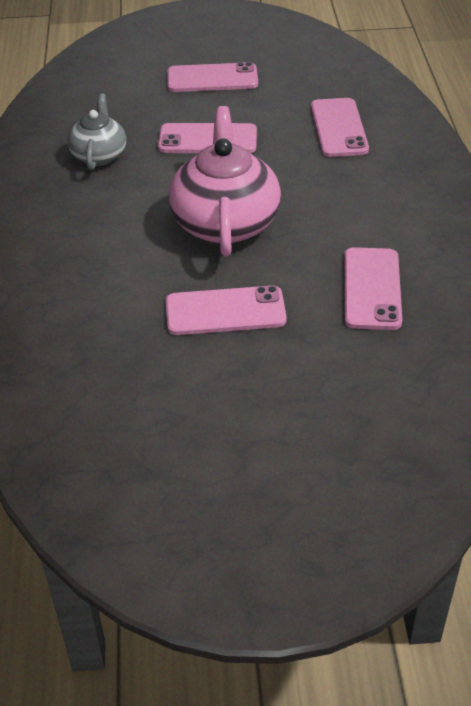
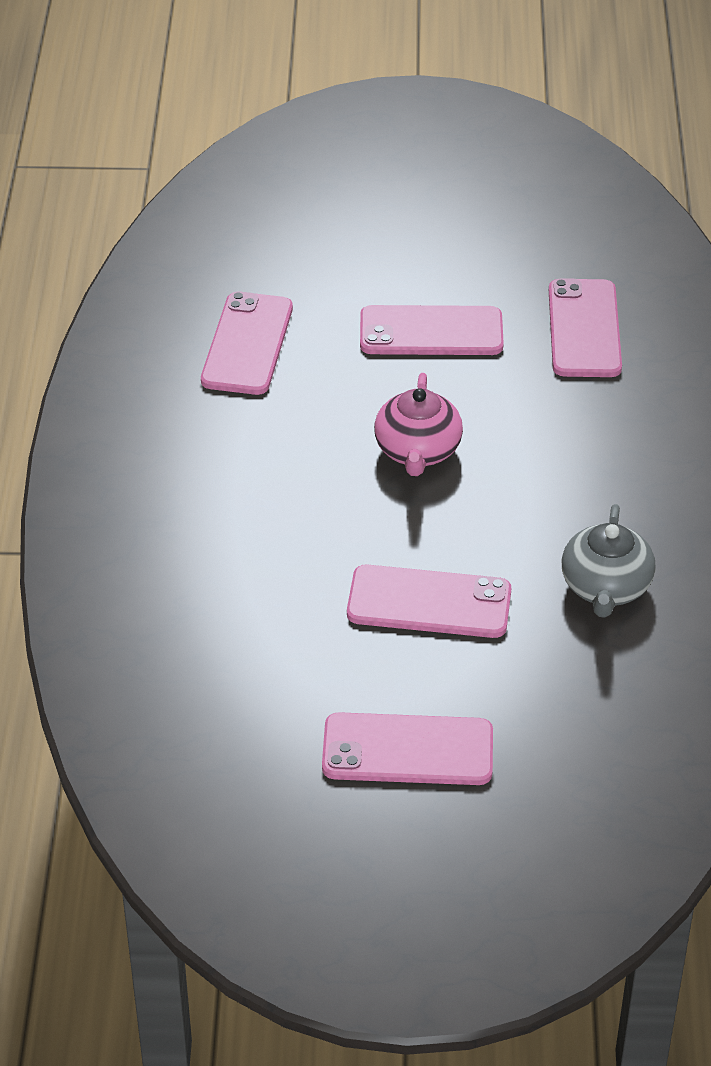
camera: 175 degrees left, 0 degrees up
(225, 222) = (417, 451): pink teapot -> pink teapot, size x0.58
(339, 128) = (210, 607): pink phone -> pink phone (584, 329)

